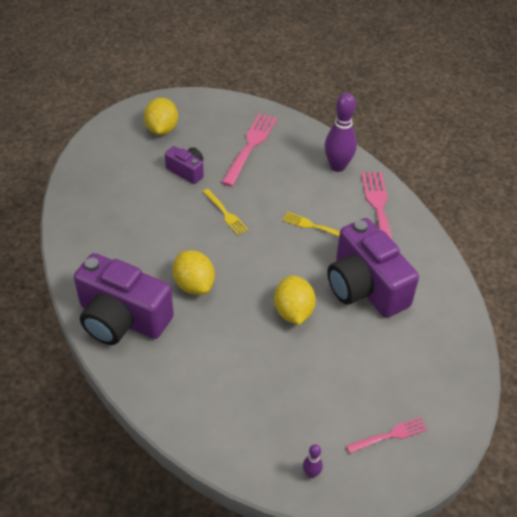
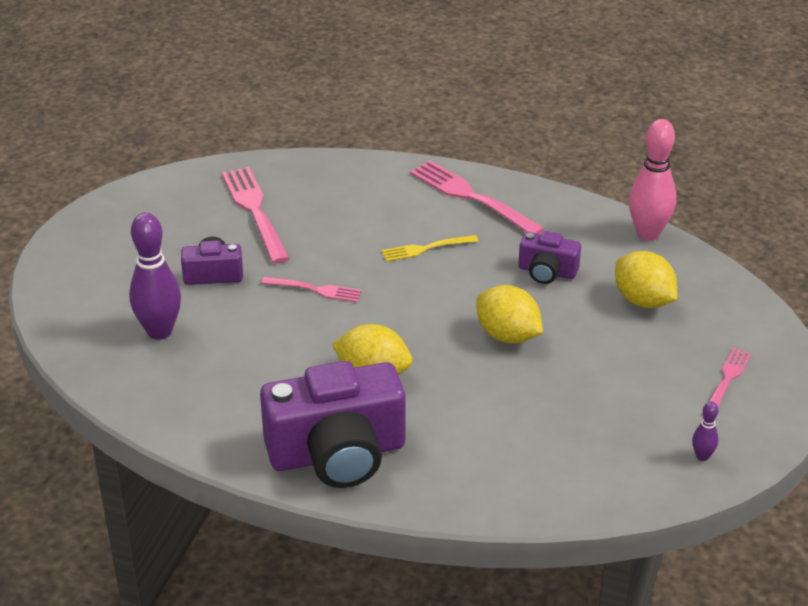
camera: 40 degrees left, 10 degrees down
(162, 129) = (123, 249): yellow lemon -> yellow lemon (643, 301)
(225, 213) = (315, 290): yellow fork -> pink fork
(337, 166) = (377, 180): purple bowling pin -> purple bowling pin (159, 331)
(365, 286) = (547, 272): purple camera -> purple camera, size x0.49
(460, 302) = (648, 233): none -> pink bowling pin

